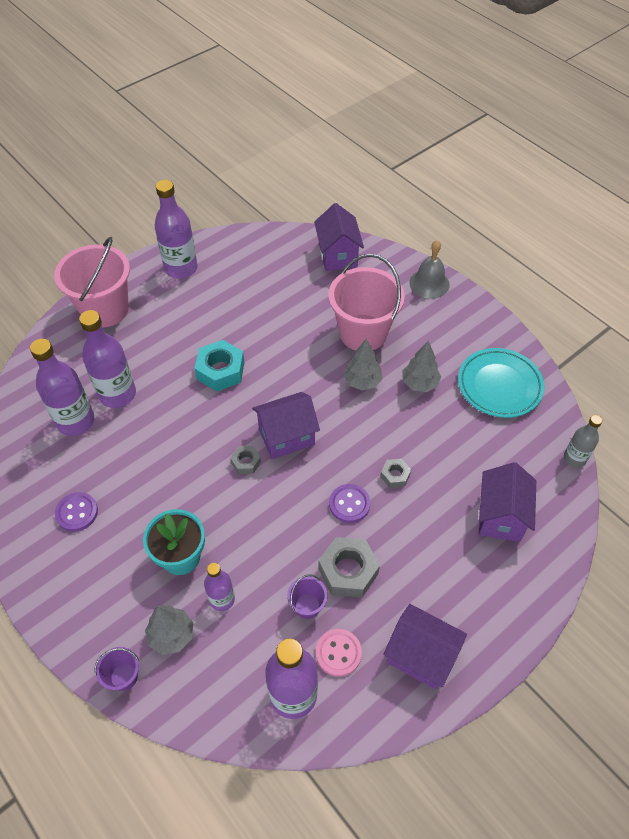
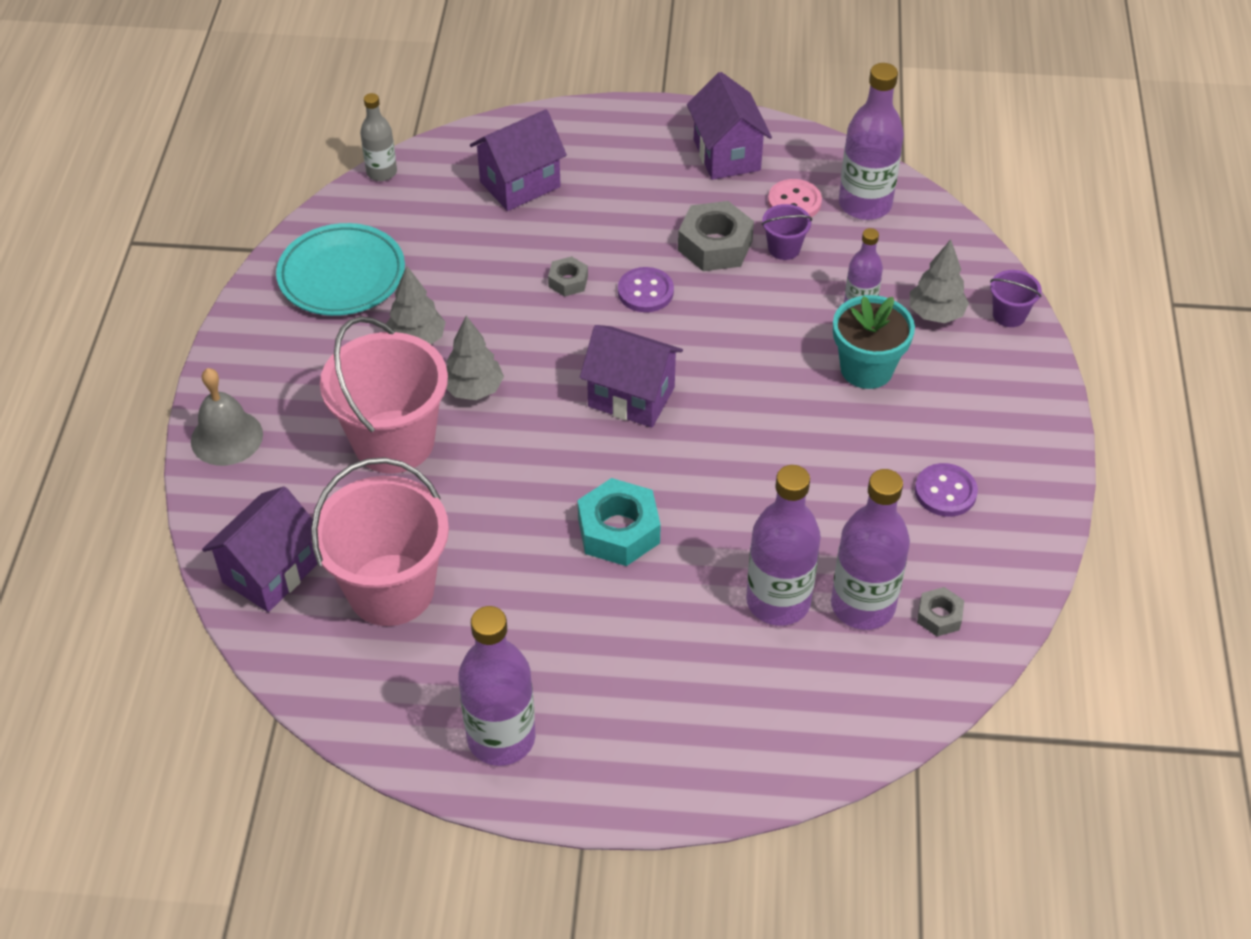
camera: 135 degrees left, 5 degrees down
(105, 309) = (680, 755): pink bucket -> pink bucket (391, 590)
(246, 462) = (705, 405): grey nut -> grey nut (939, 616)

